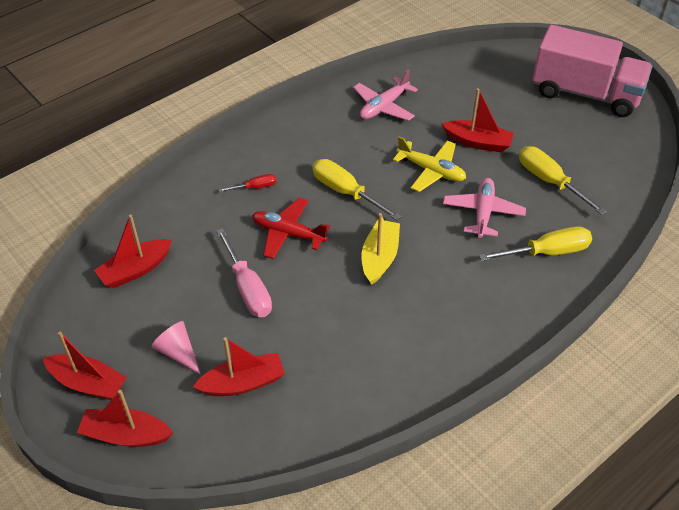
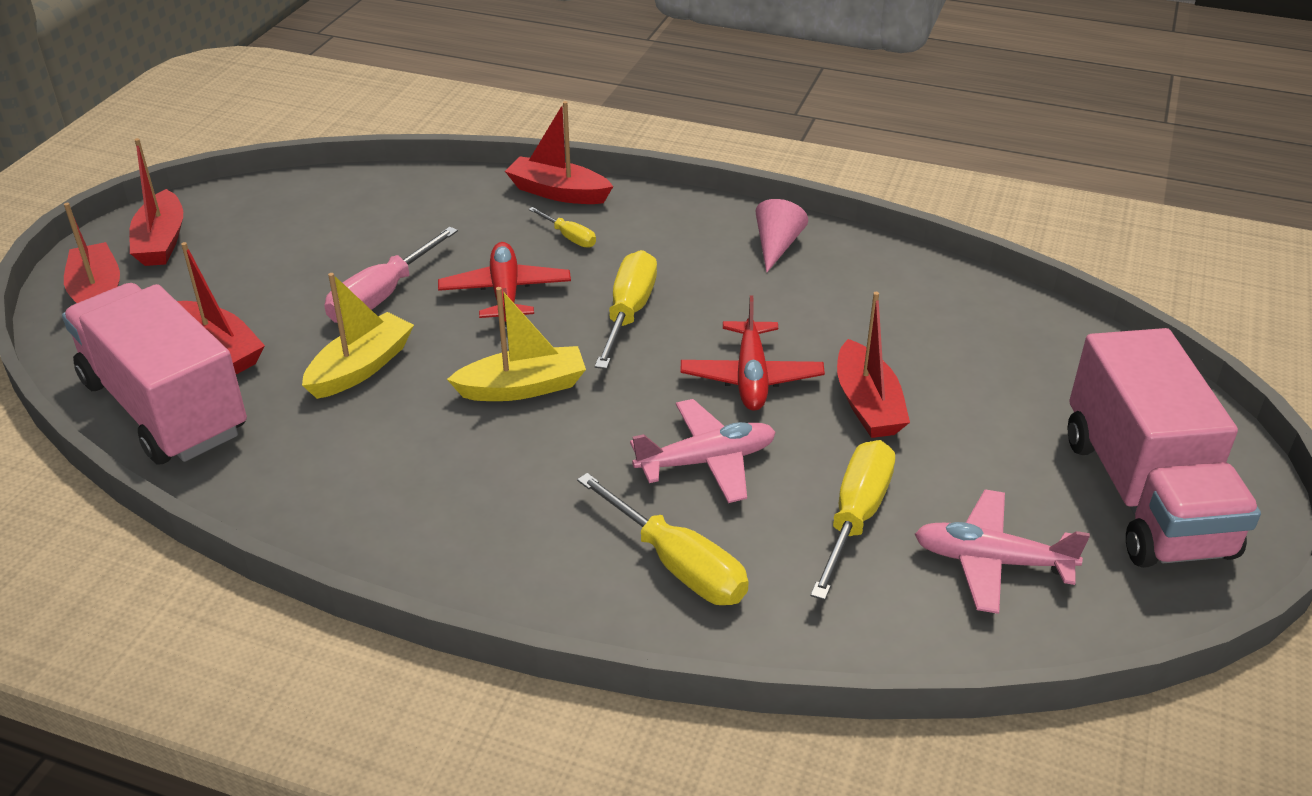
camera: 60 degrees right, 10 degrees down
(135, 270) = (355, 206): red boat -> red boat (558, 192)
(178, 352) = (242, 284): pink cone -> pink cone (776, 246)
(255, 187) = (570, 237): red screwdriver -> yellow screwdriver
(284, 425) = (165, 407): none -> pink truck
(312, 320) = (361, 368): none -> yellow boat
(384, 106) = (847, 286): pink plane -> pink plane (991, 561)
(431, 171) = (751, 377): yellow plane -> red plane

